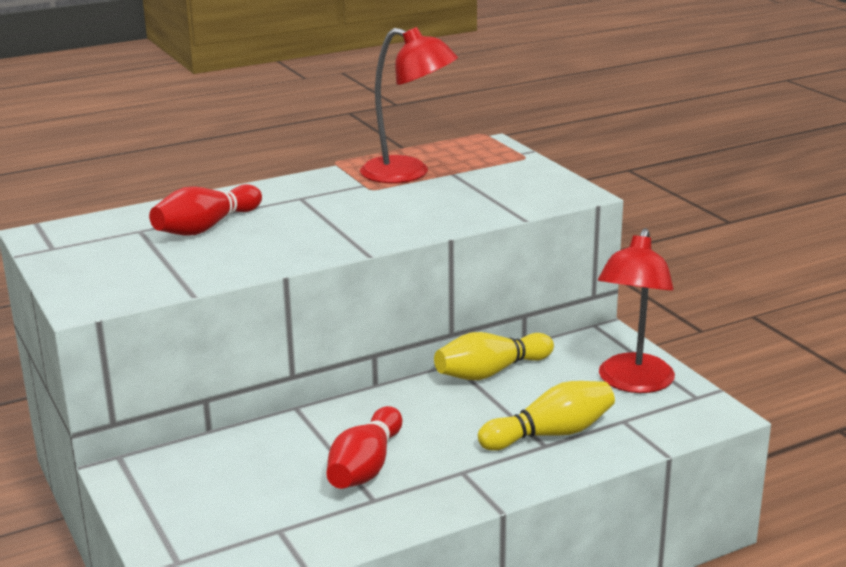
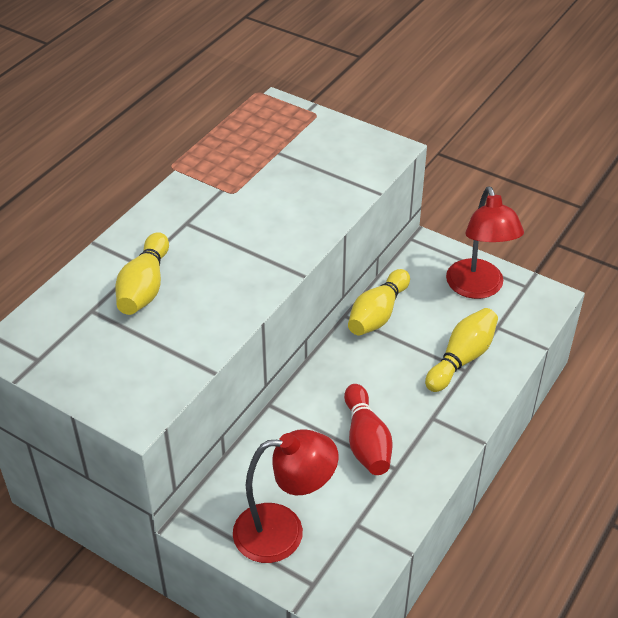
camera: 30 degrees left, 20 degrees up
(206, 227) = (144, 287): red bowling pin -> yellow bowling pin
(408, 173) = (244, 164): red lamp -> red lamp (284, 531)

